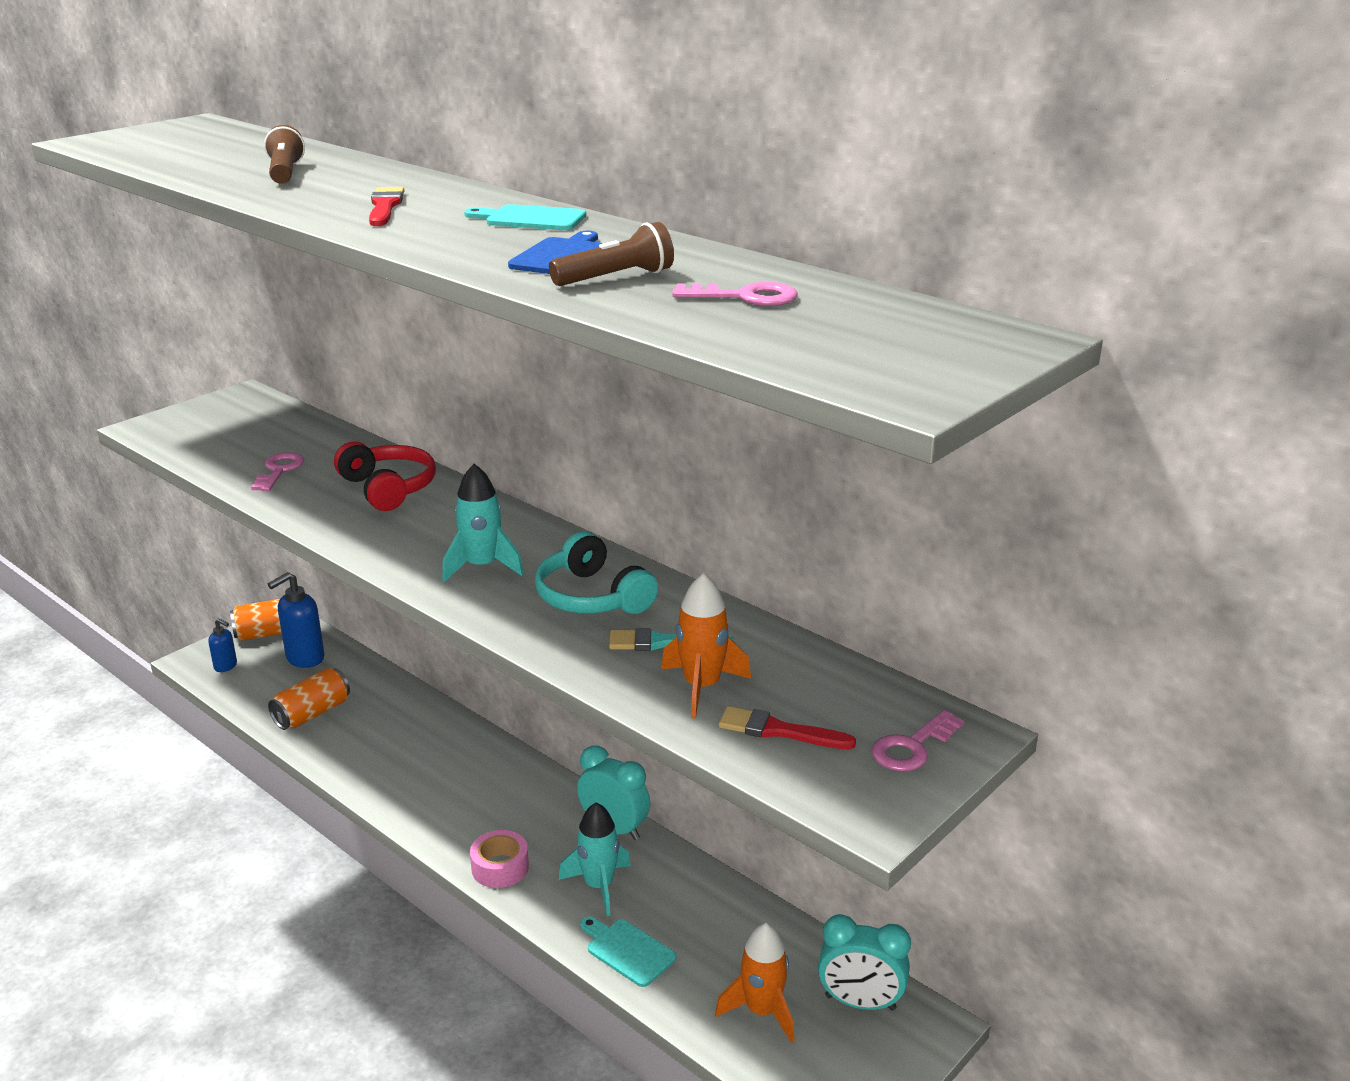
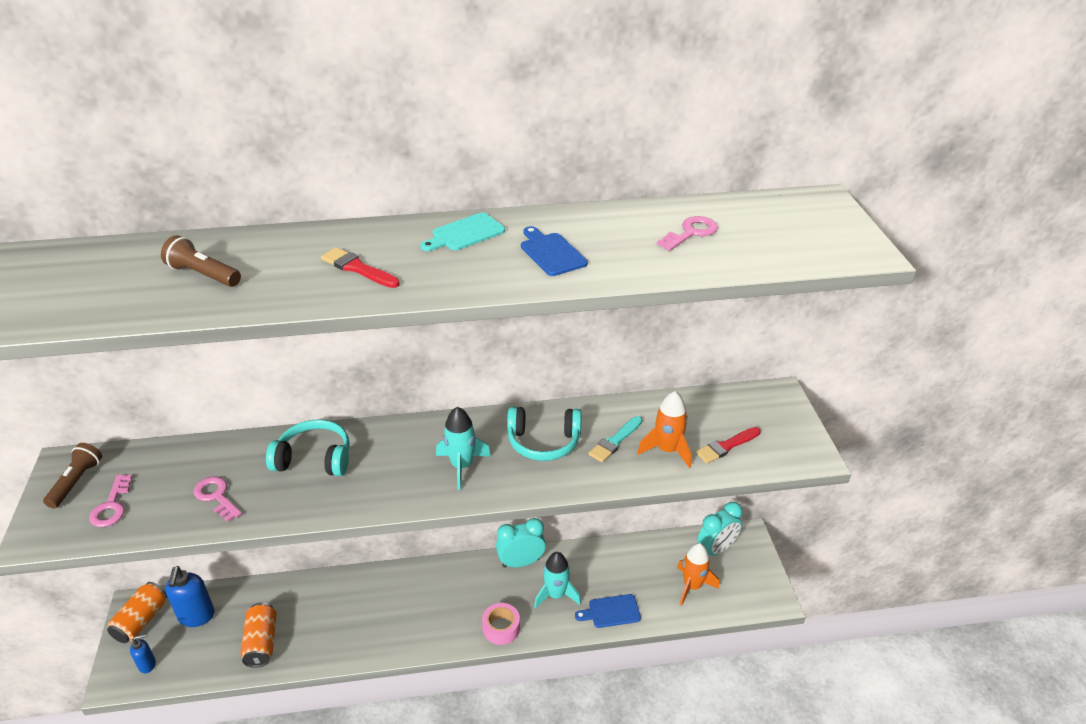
camera: 50 degrees left, 10 degrees up
(388, 488) = (314, 459): red headphones -> turquoise headphones
(616, 278) = (614, 253): brown flashlight -> brown flashlight (76, 482)
(627, 950) = (611, 611): turquoise cutting board -> blue cutting board
(911, 747) = (774, 415): pink key -> pink key (111, 506)

